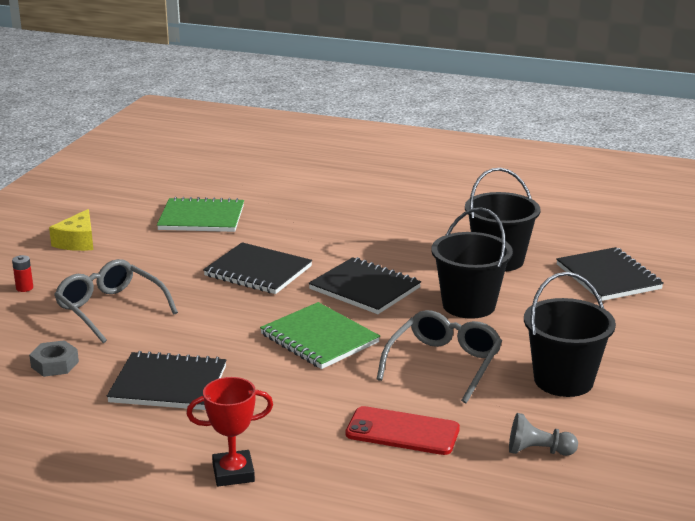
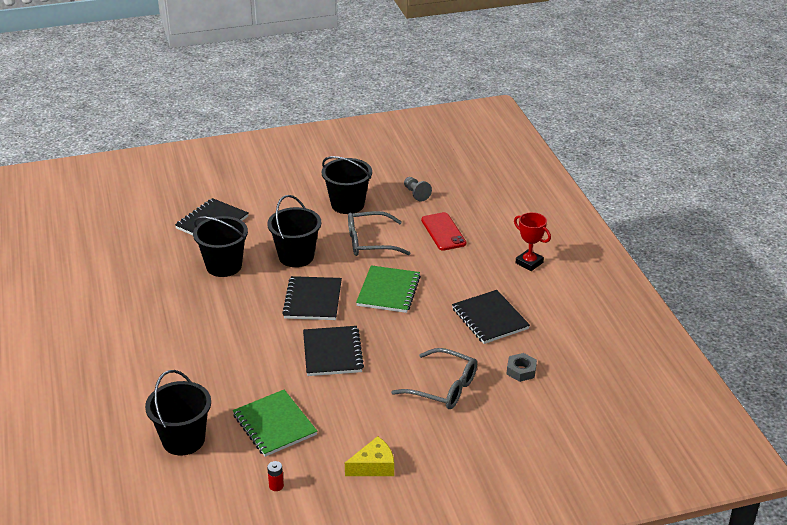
camera: 125 degrees left, 10 degrees up
(24, 288) = (461, 445): red battery -> red battery (276, 486)
(110, 309) = (443, 388): grey glasses -> grey glasses turned 75 degrees counterclockwise
(245, 182) = (183, 440): none -> black bucket

